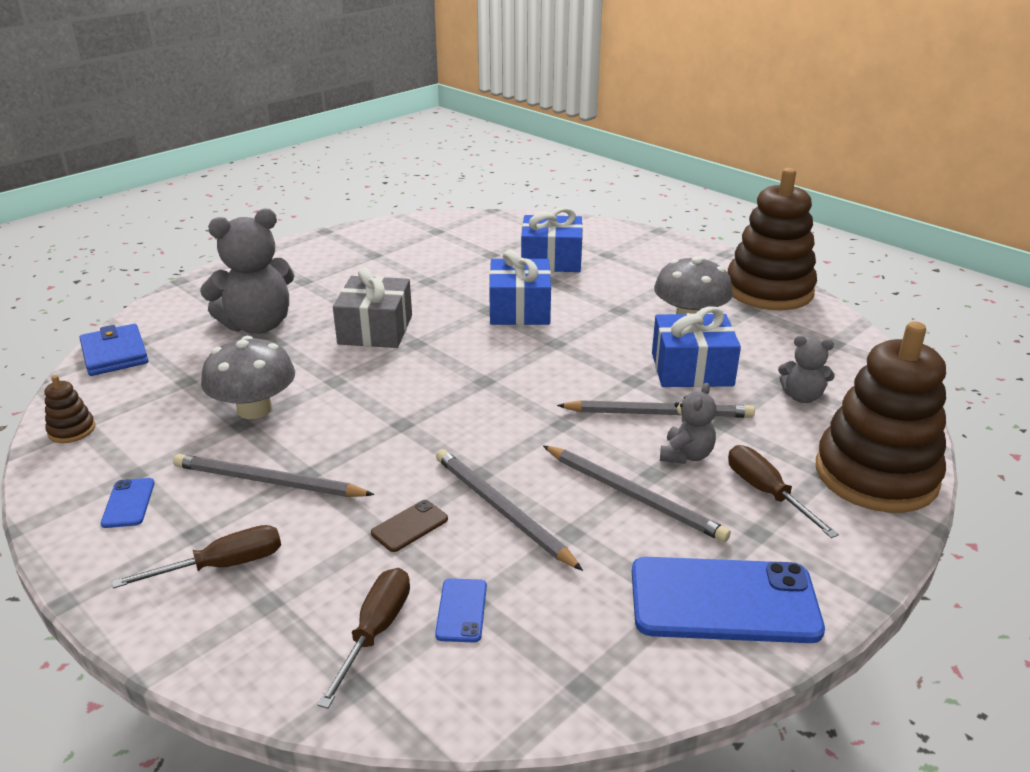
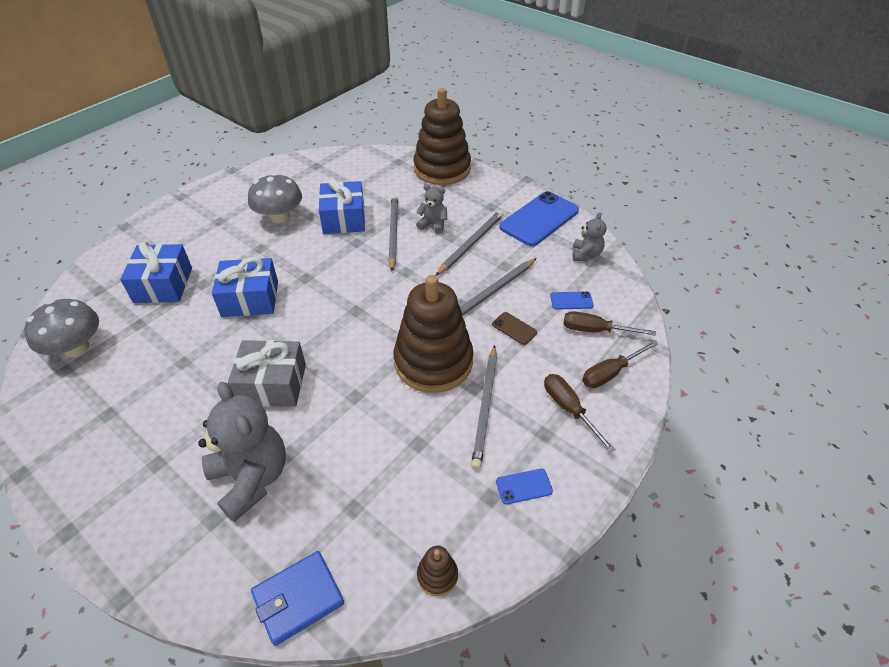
camera: 95 degrees left, 15 degrees up
(254, 409) = (397, 440): grey mushroom -> grey mushroom (76, 348)
(723, 600) = (539, 219): blue phone -> blue phone turned 45 degrees clockwise
(766, 492) = (461, 201): brown screwdriver -> brown screwdriver (610, 373)
(769, 291) = (245, 182): brown stacking toy -> brown stacking toy (433, 362)
(801, 397) = (374, 182): grey teddy bear -> grey teddy bear (586, 255)

